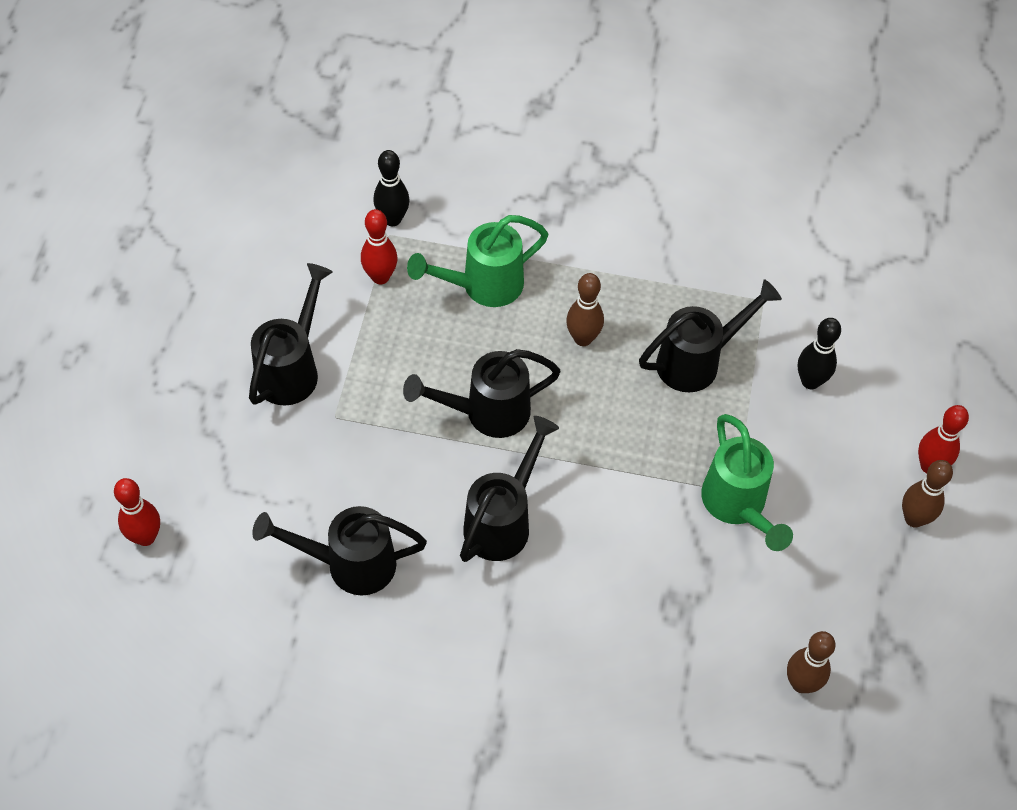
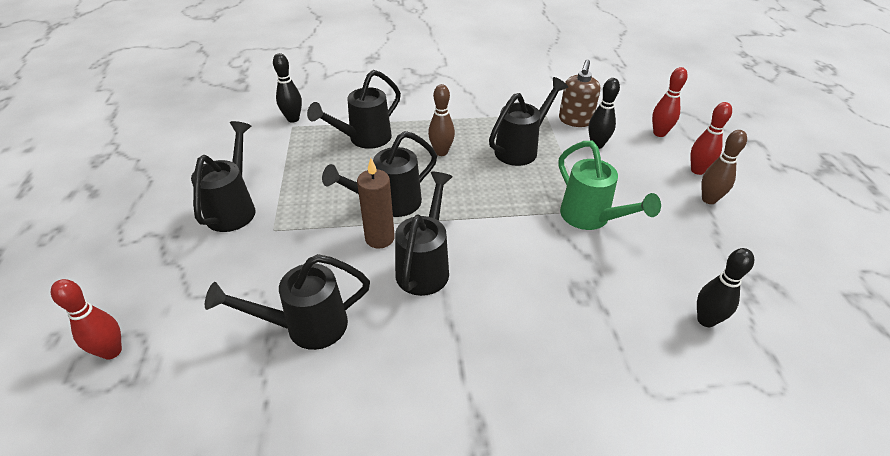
camera: 15 degrees left, 15 degrees down
(380, 277) = (291, 147): red bowling pin -> red bowling pin (659, 133)
(460, 465) = (379, 238): none -> brown candle
(482, 286) = (363, 139): green watering can -> black watering can
(801, 683) = (706, 320): brown bowling pin -> black bowling pin
(802, 325) = (575, 120): none -> brown soap dispenser

